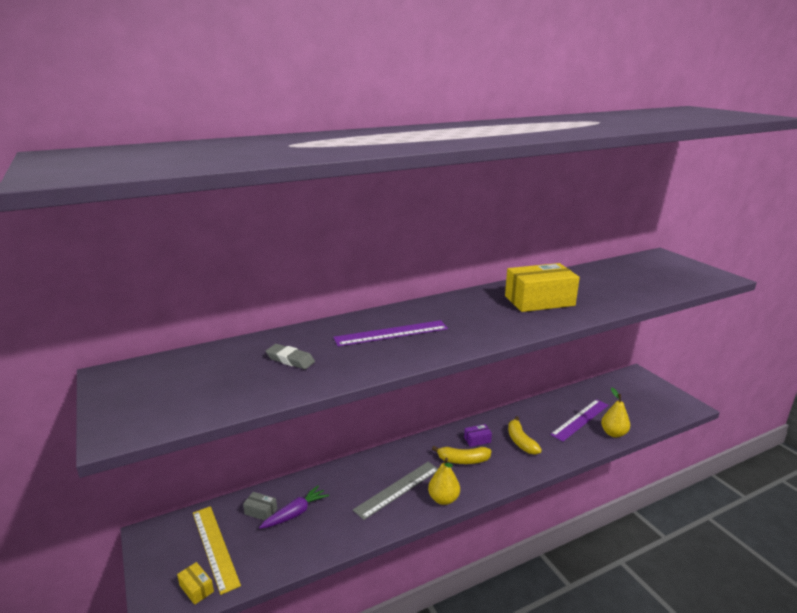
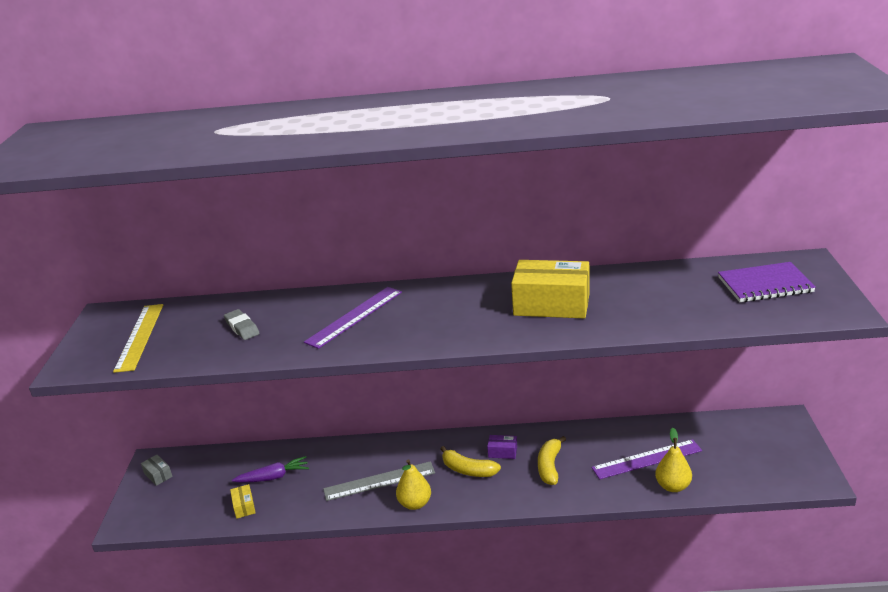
camera: 30 degrees right, 5 degrees up
(196, 588) = (158, 516): yellow box -> yellow box (244, 506)
(215, 547) = (192, 487): yellow ruler -> yellow ruler (139, 337)
(261, 511) = (247, 467): grey box -> grey box (158, 475)
(391, 333) = (355, 316): purple ruler -> purple ruler turned 60 degrees counterclockwise
(657, 270) = (765, 285): none -> purple notebook

